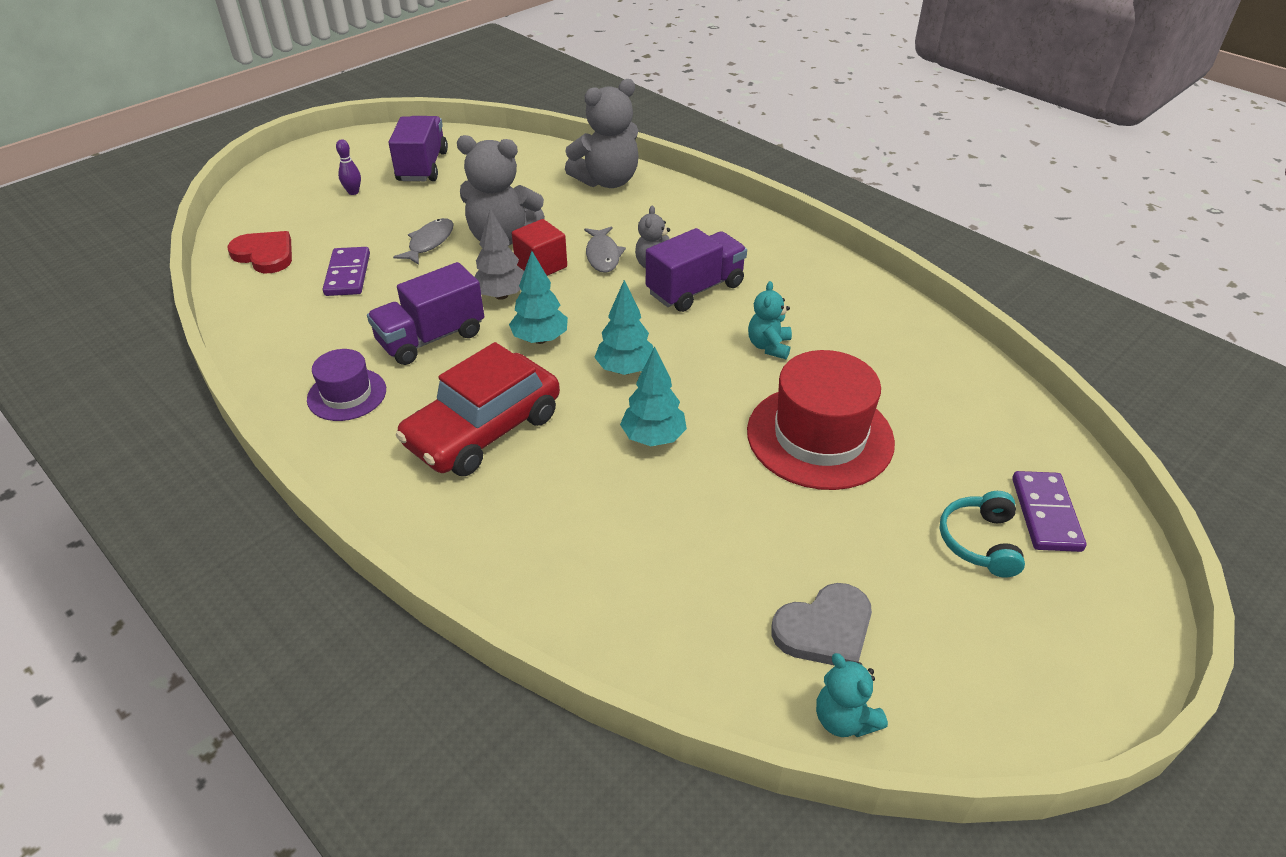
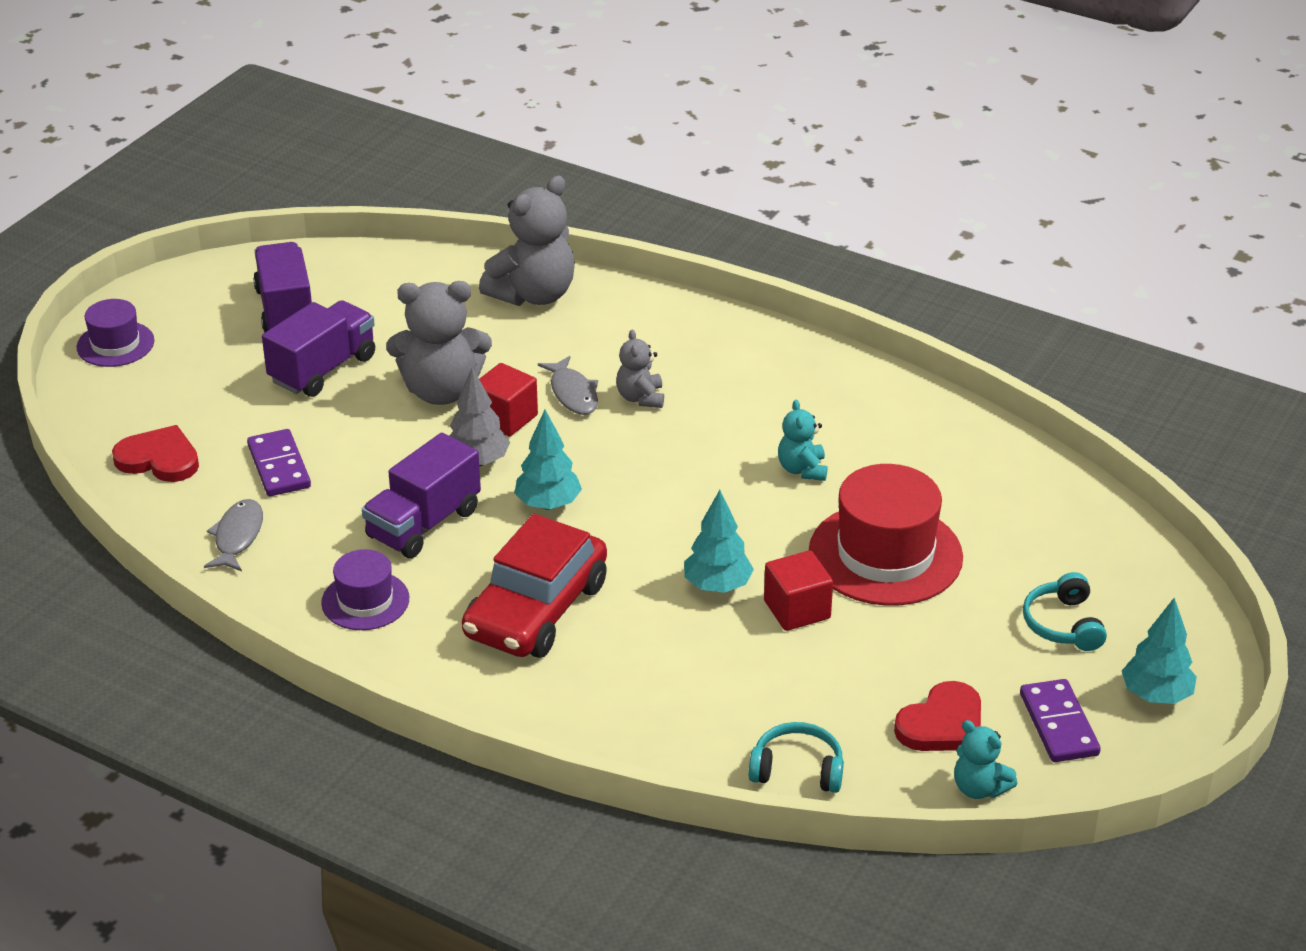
camera: 15 degrees left, 5 degrees down
(291, 172) = (115, 344): none -> purple hat
(353, 192) = (217, 359): purple bowling pin -> none
(429, 242) = (355, 411): grey fish -> grey fish (237, 537)
(625, 369) = (657, 521): turquoise tree -> turquoise tree (1156, 695)
(656, 650) = (797, 769): none -> turquoise headphones
(695, 289) = (697, 417): purple truck -> purple truck (323, 369)
(718, 475) = (797, 610): none -> red cube
(825, 629) = (942, 724): grey heart -> red heart
(1045, 514) = (1118, 588): purple domino -> purple domino (1058, 724)

